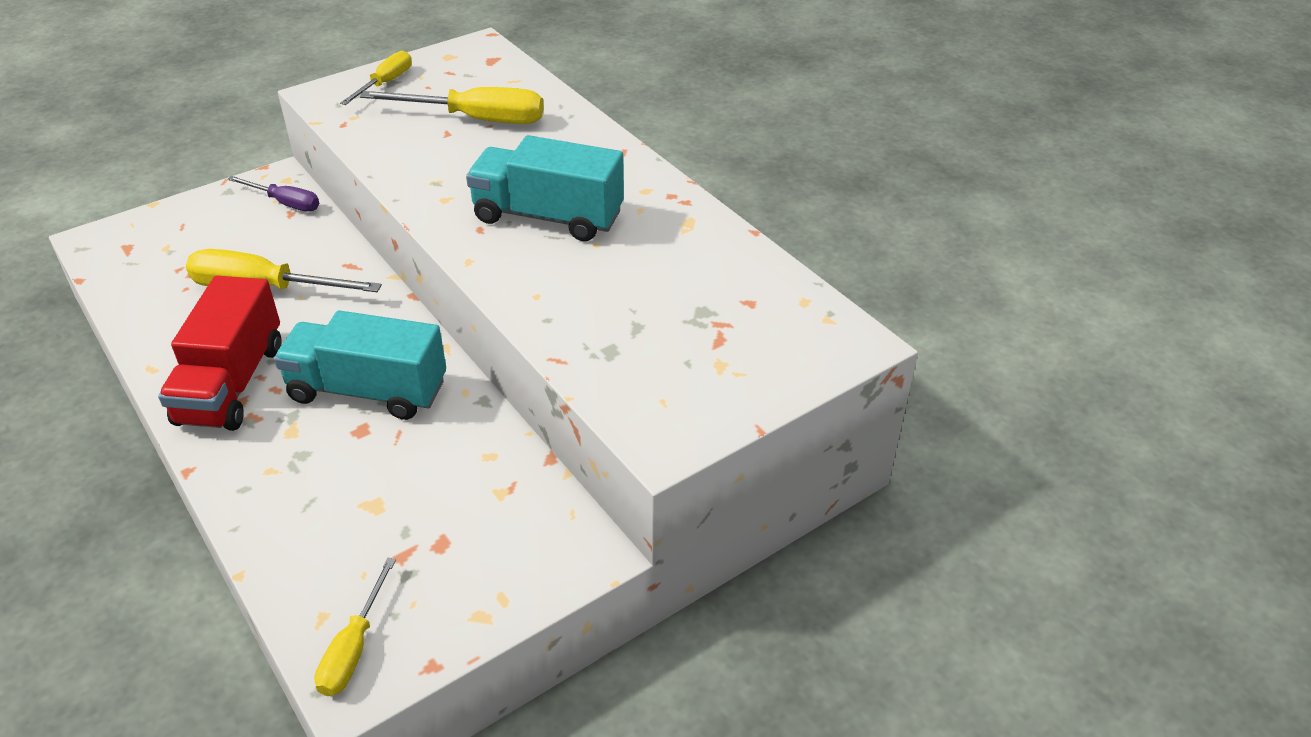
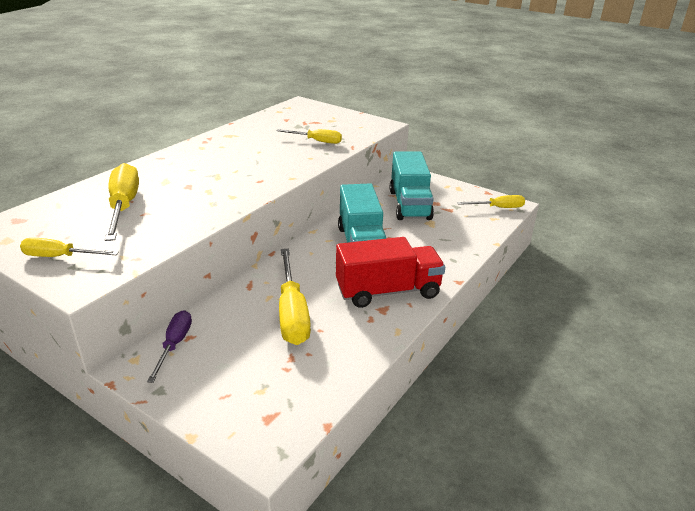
camera: 110 degrees left, 10 degrees down
(548, 216) = (239, 165): turquoise truck -> turquoise truck (409, 204)
(607, 318) = (317, 141): none -> yellow screwdriver

